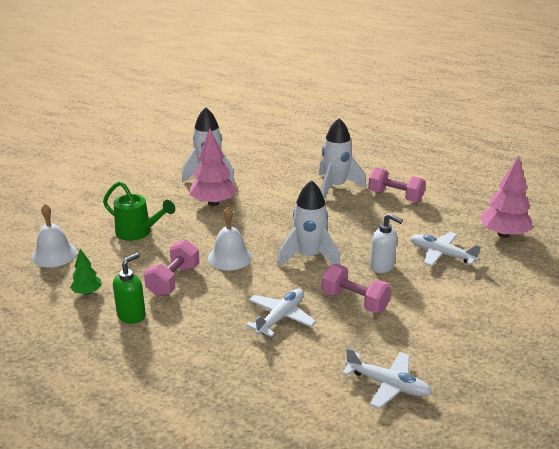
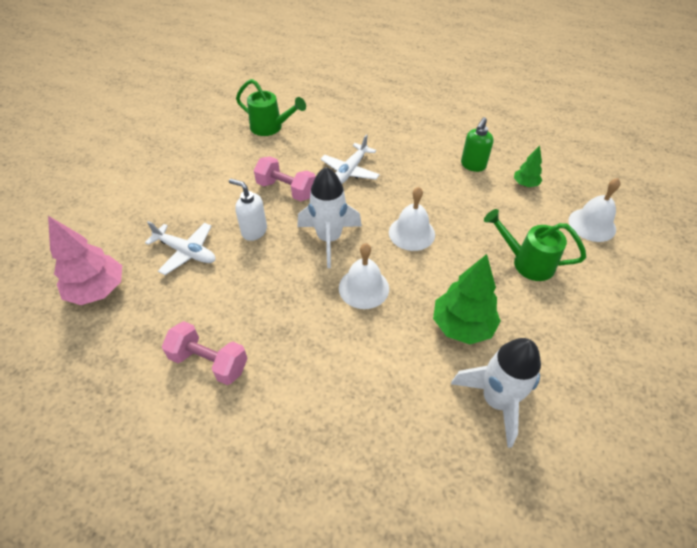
camera: 175 degrees right, 20 degrees up
(173, 280) = (455, 201): pink dumbbell -> none
(213, 203) = (462, 326): pink tree -> green tree
(282, 225) = (364, 288): none -> white bell
(335, 187) = (295, 381): white rocket -> none
(388, 385) = (270, 127): white plane -> green watering can

